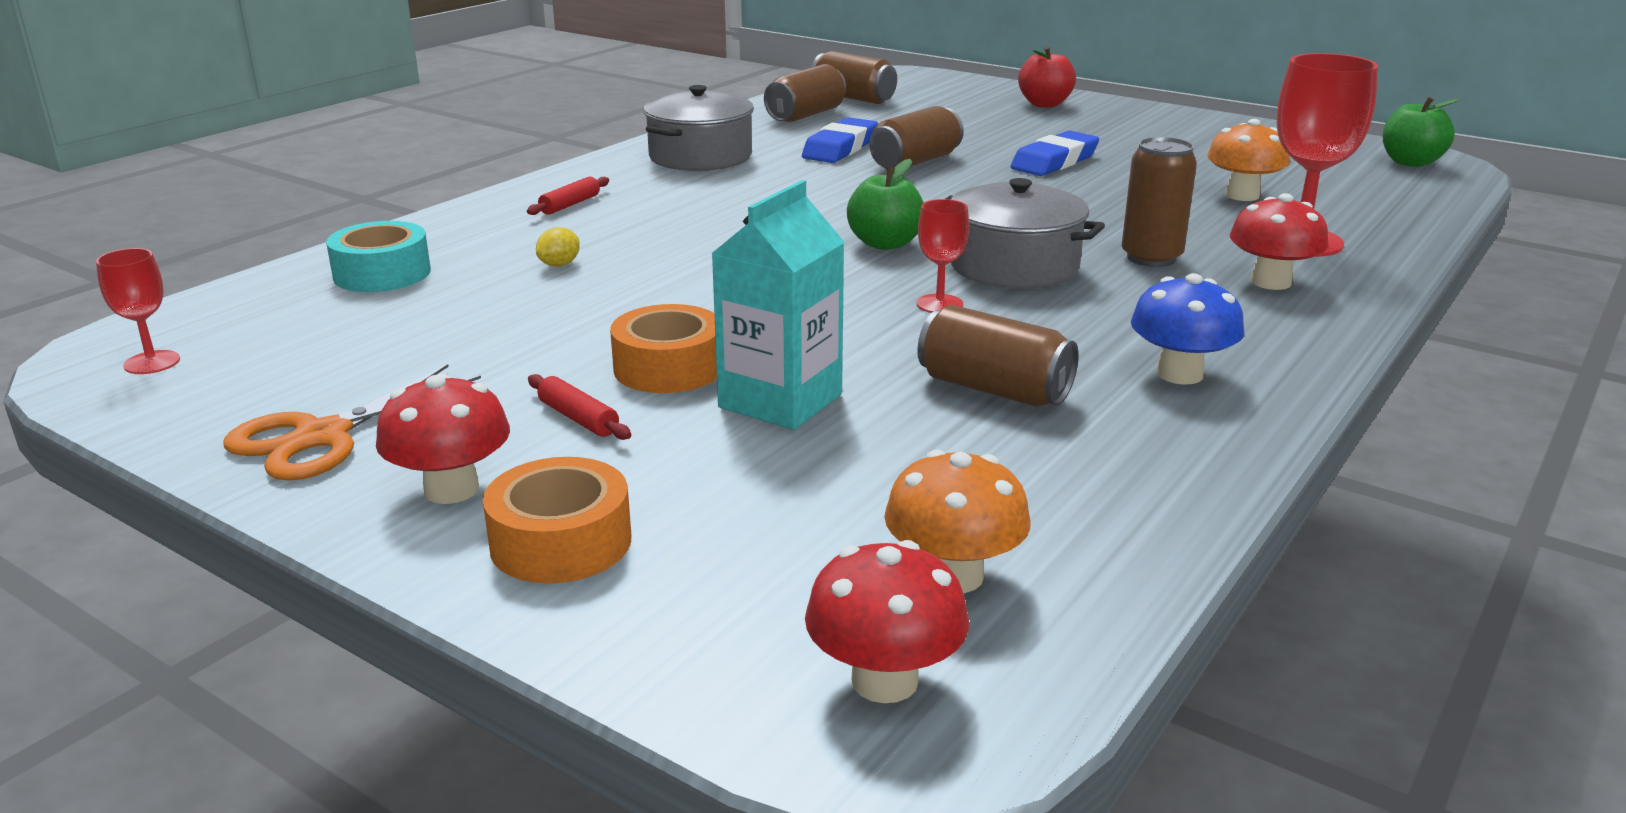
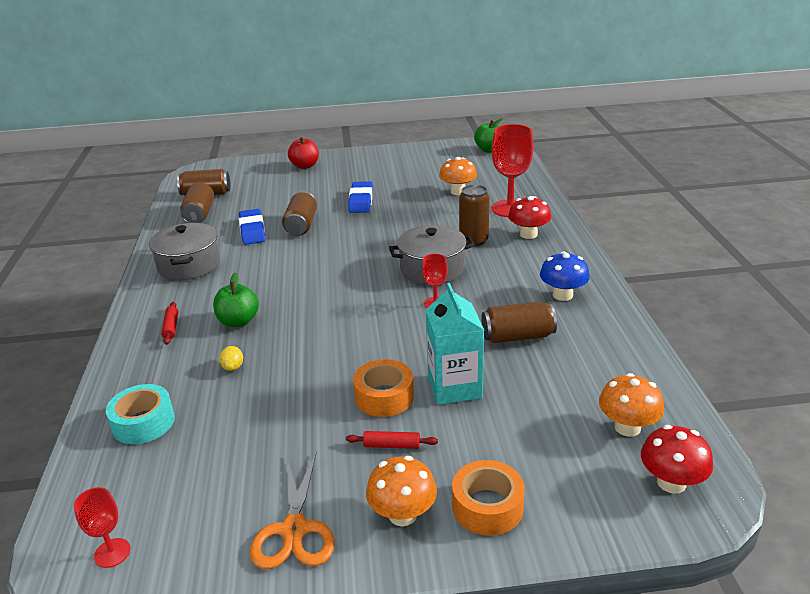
camera: 40 degrees left, 5 degrees up
(451, 489) = (402, 514): red mushroom -> orange mushroom
(885, 244) = (363, 280): green apple -> green apple (238, 321)

